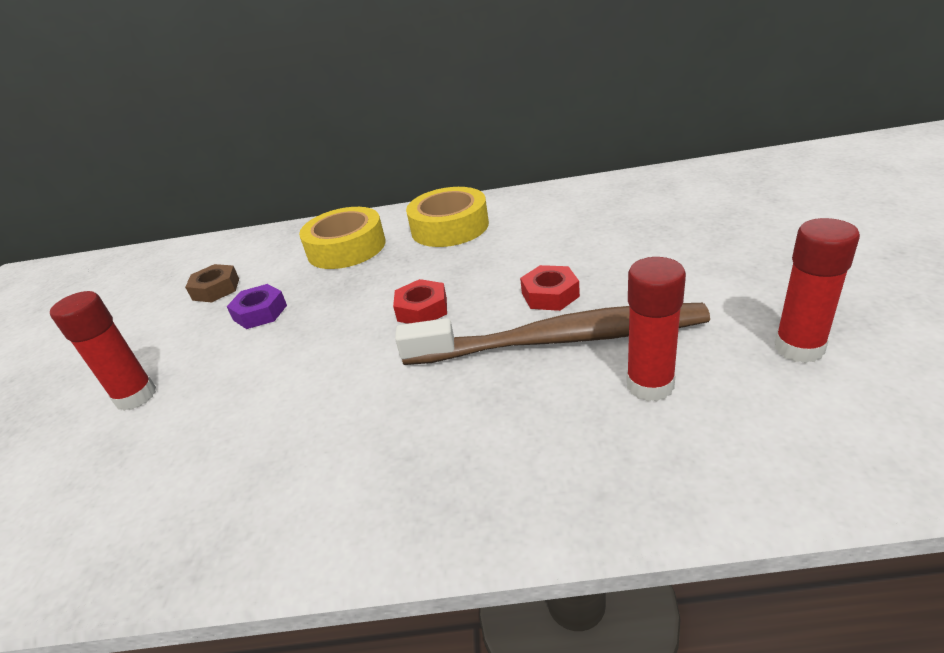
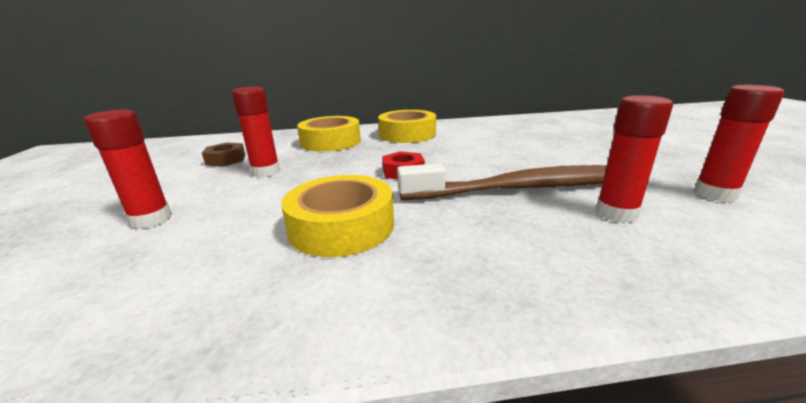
camera: 10 degrees left, 10 degrees down
(260, 312) = (266, 172): purple nut -> red glue stick
(330, 407) = (342, 226): none -> yellow tape
(550, 295) = (502, 166): red nut -> none

